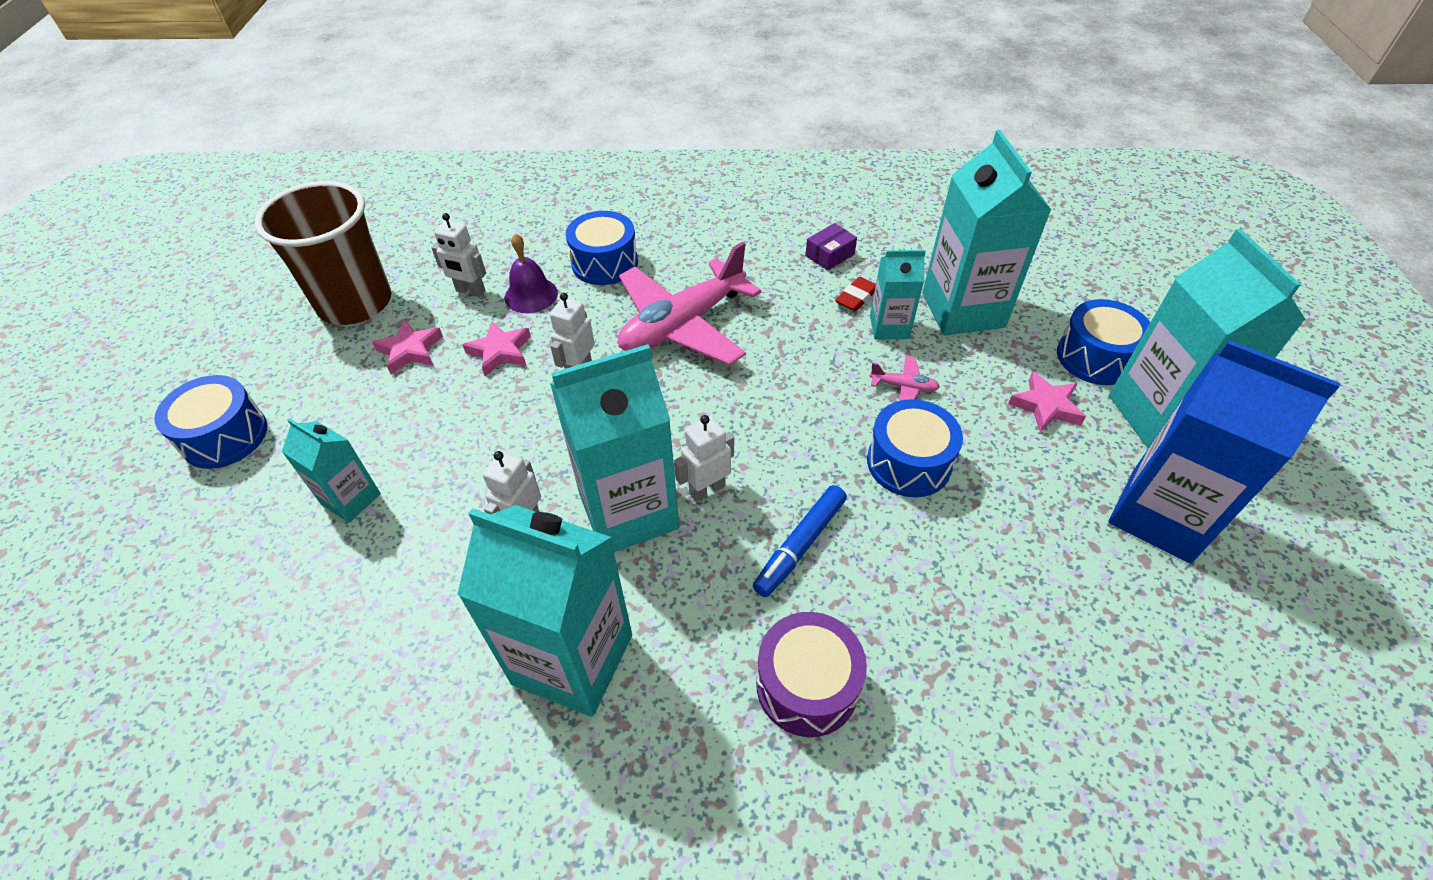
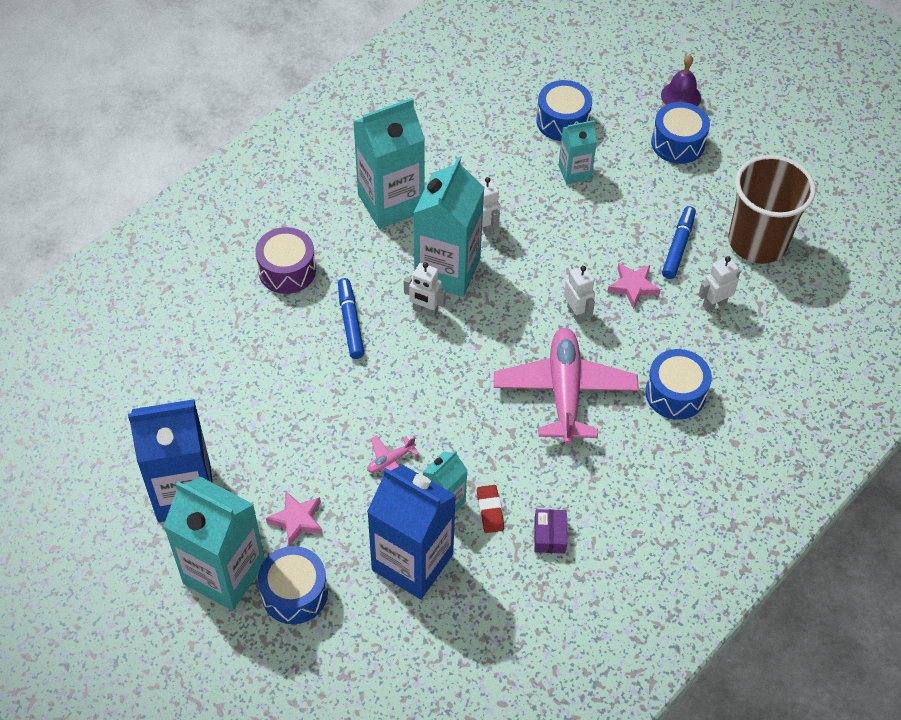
camera: 130 degrees right, 5 degrees up
(410, 350) = (678, 246): pink star -> blue marker
(531, 295) = (678, 332): purple bell -> purple bell (681, 96)
(707, 489) = (425, 310): white robot -> white robot turned 105 degrees clockwise
(908, 462) = (341, 412): blue drum -> blue drum (562, 121)
(963, 310) = (412, 562): turquoise carton -> blue carton

